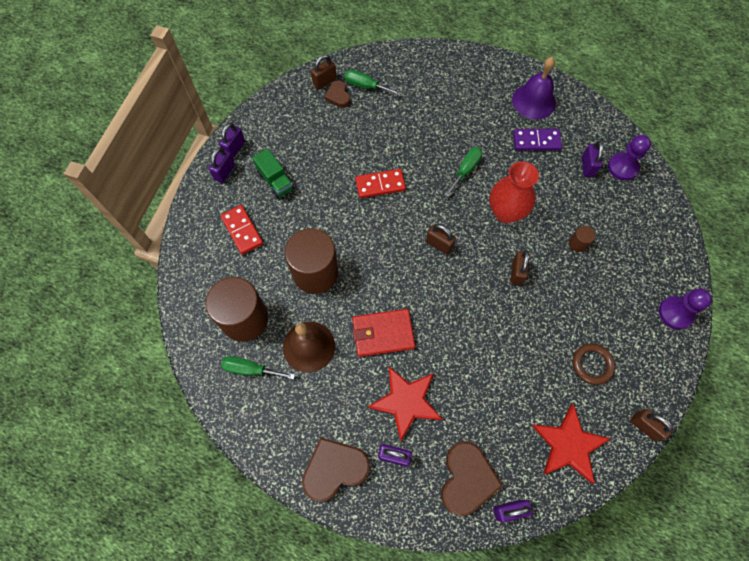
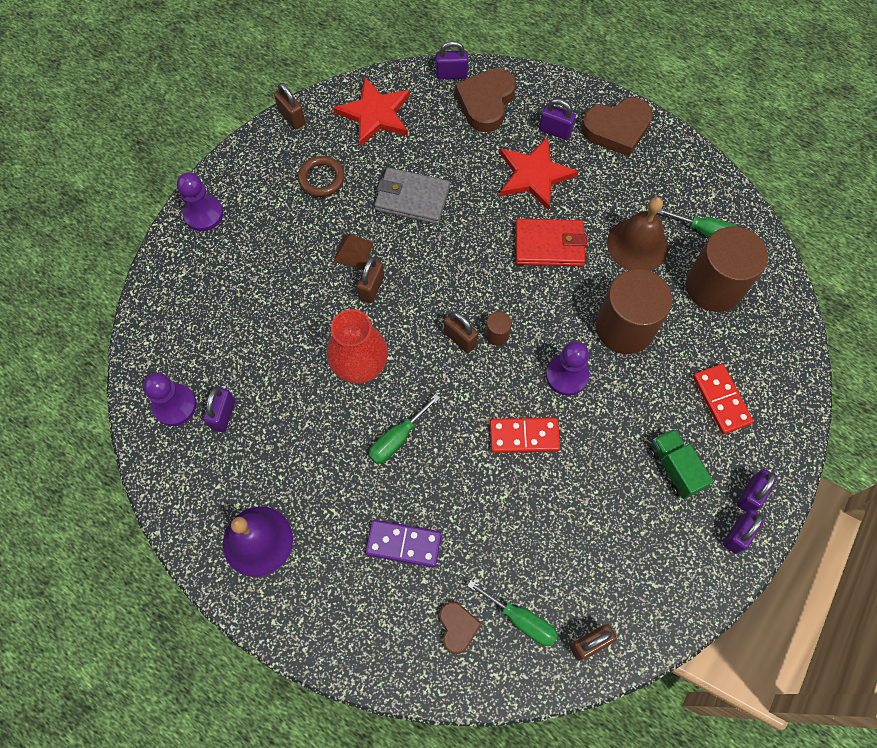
camera: 170 degrees left, 0 degrees up
(338, 96) = (569, 607): brown heart -> brown heart (457, 627)
(355, 230) = (566, 375): none -> purple pawn
(508, 358) = (412, 198): none -> grey wallet
(536, 141) = (280, 468): purple domino -> purple domino (403, 544)
(541, 300) = (353, 252): none -> brown pyramid
(577, 244) = (282, 310): brown cylinder -> brown cylinder (497, 334)

